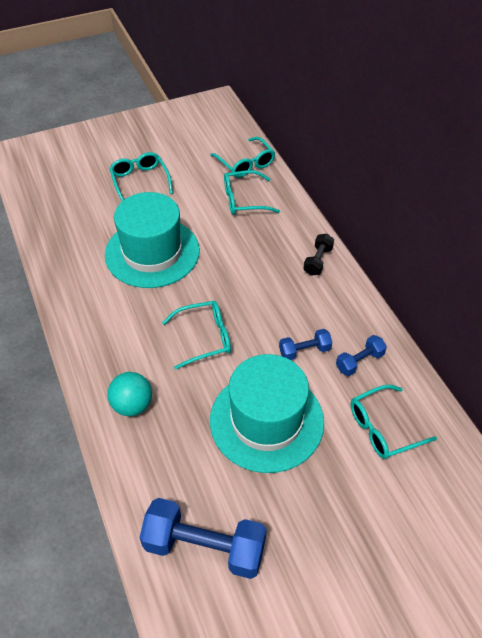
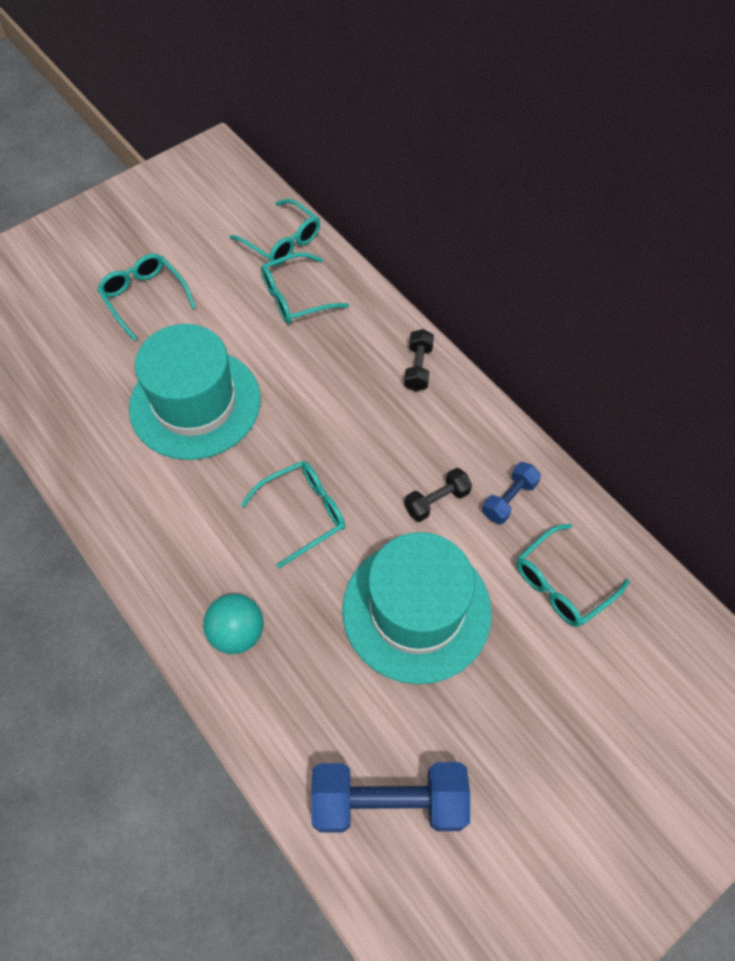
camera: 15 degrees left, 10 degrees up
(304, 351) = (437, 501): blue dumbbell -> black dumbbell

